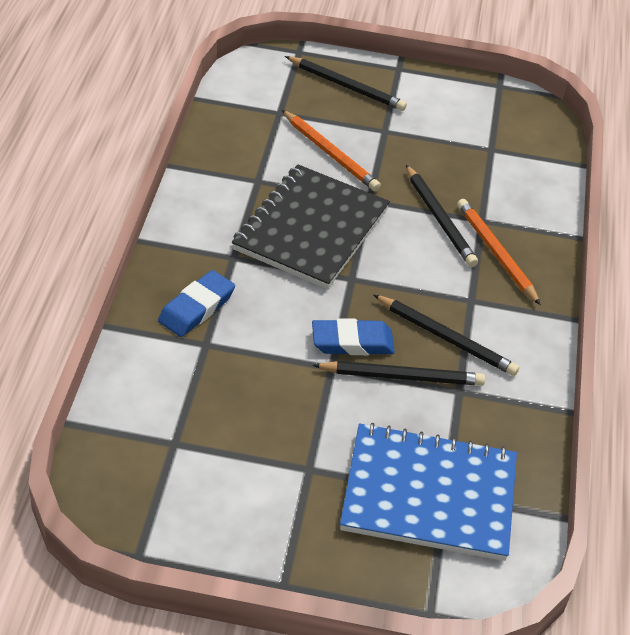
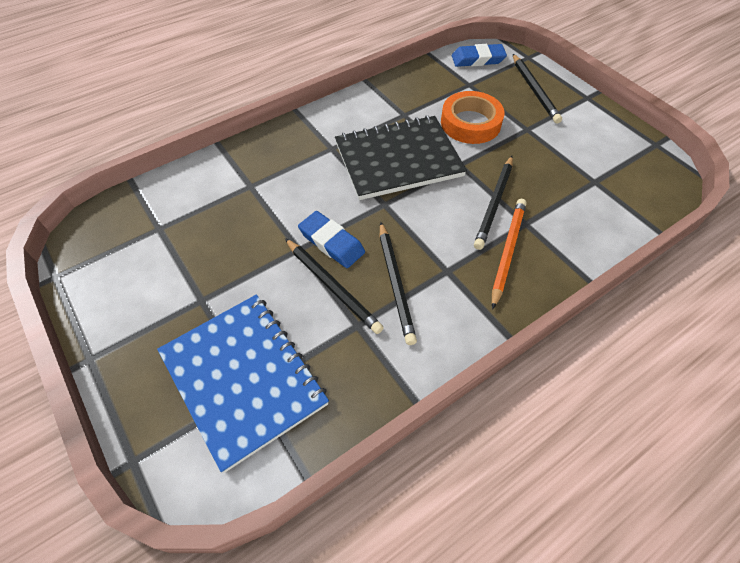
camera: 50 degrees right, 10 degrees up
(197, 308) = (273, 163): blue eraser -> blue eraser (478, 59)
(330, 153) = (470, 123): orange pencil -> orange tape

